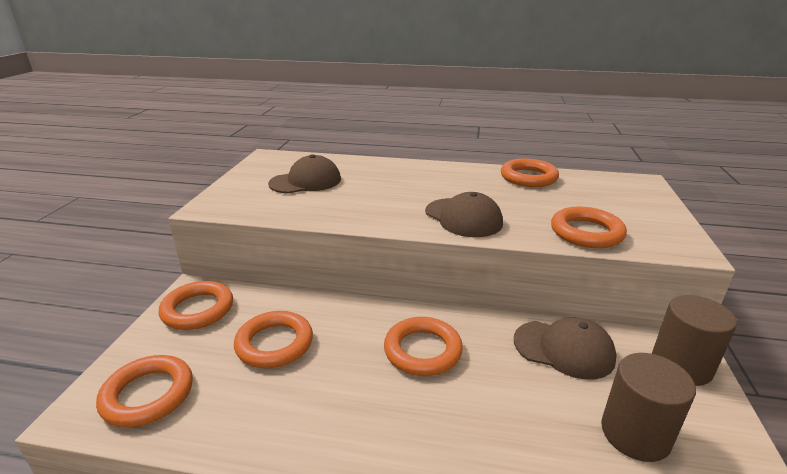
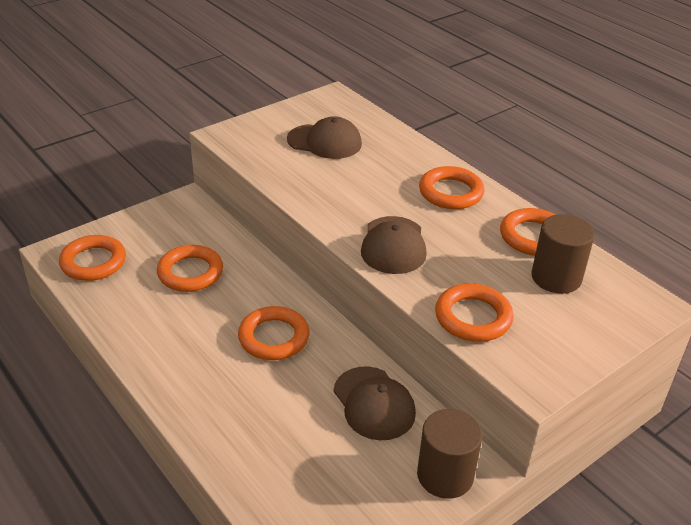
camera: 40 degrees right, 10 degrees up
(198, 310) = (173, 219): orange ring -> orange ring (451, 192)
(635, 434) = (328, 479): brown cylinder -> brown cylinder (556, 277)

